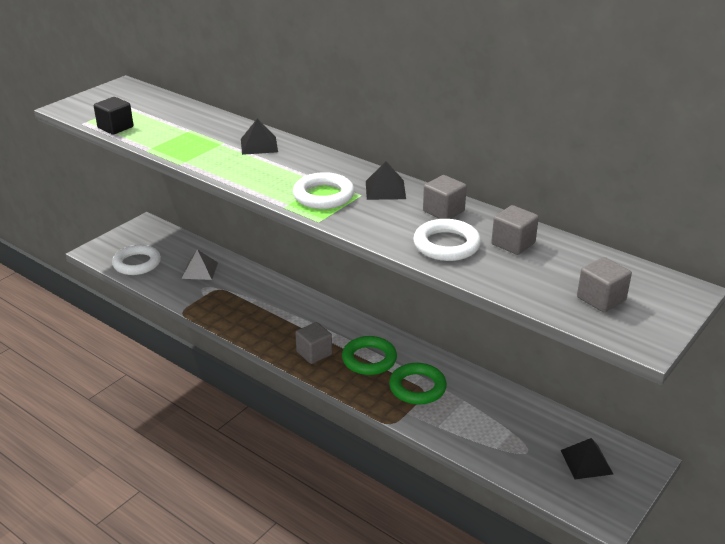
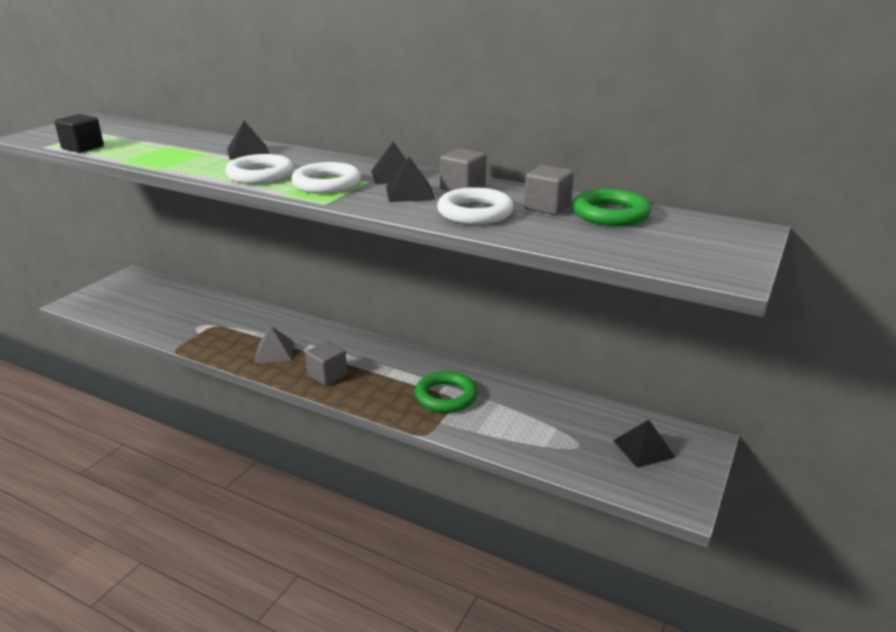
camera: 10 degrees left, 5 degrees down
(137, 263) = (122, 310): white ring -> white ring (260, 175)
(200, 270) = (193, 311): grey pyramid -> grey pyramid (274, 352)
(369, 359) = (388, 375): green ring -> green ring (610, 214)
(395, 214) = (410, 193): none -> black pyramid
(601, 299) = (663, 243): grey cube -> none

